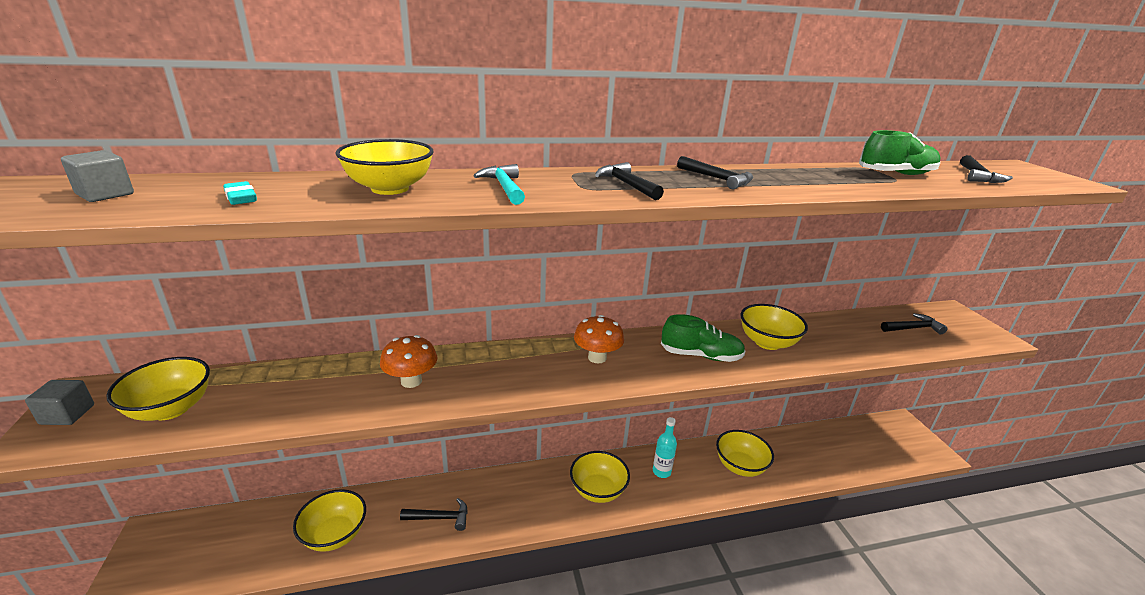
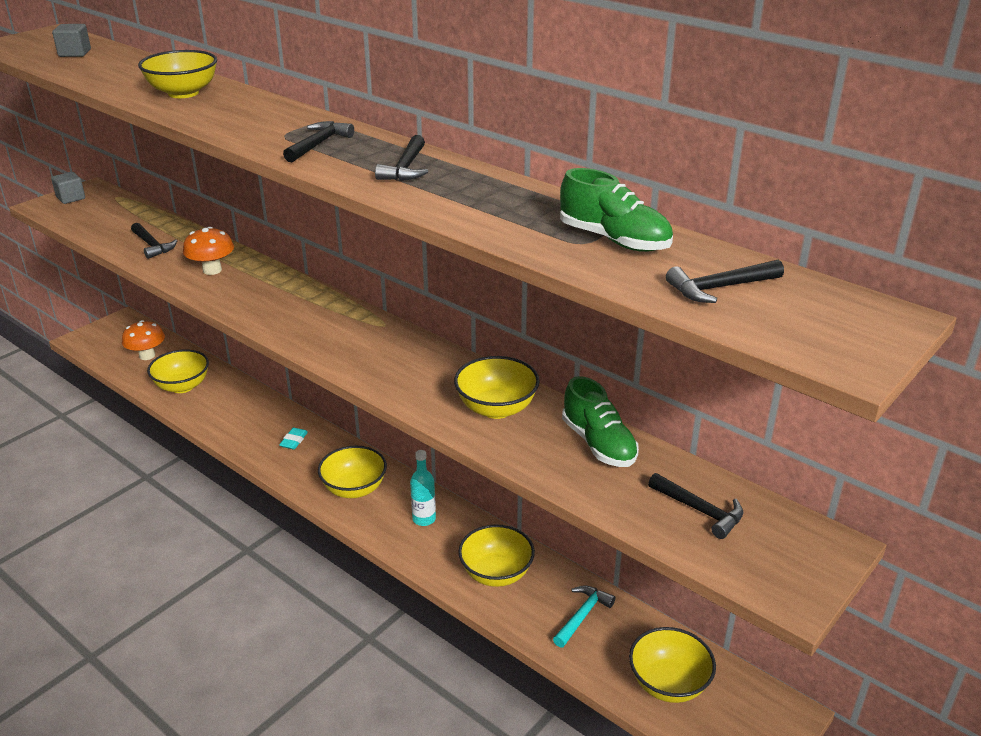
camera: 55 degrees right, 5 degrees up
(171, 409) = (102, 218): yellow bowl -> yellow bowl (668, 683)
(241, 198) = (110, 74): turquoise eraser -> turquoise eraser (294, 441)
(440, 518) = (240, 421): black hammer -> black hammer (152, 246)
(504, 187) = (240, 115): turquoise hammer -> turquoise hammer (582, 616)
(597, 357) = (339, 327): orange mushroom -> orange mushroom (147, 355)
(701, 355) = (413, 377): green shoe -> green shoe (598, 444)

